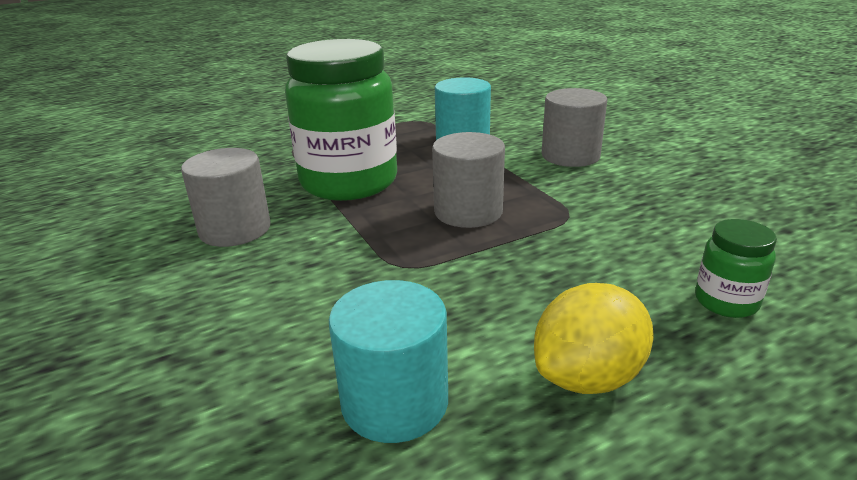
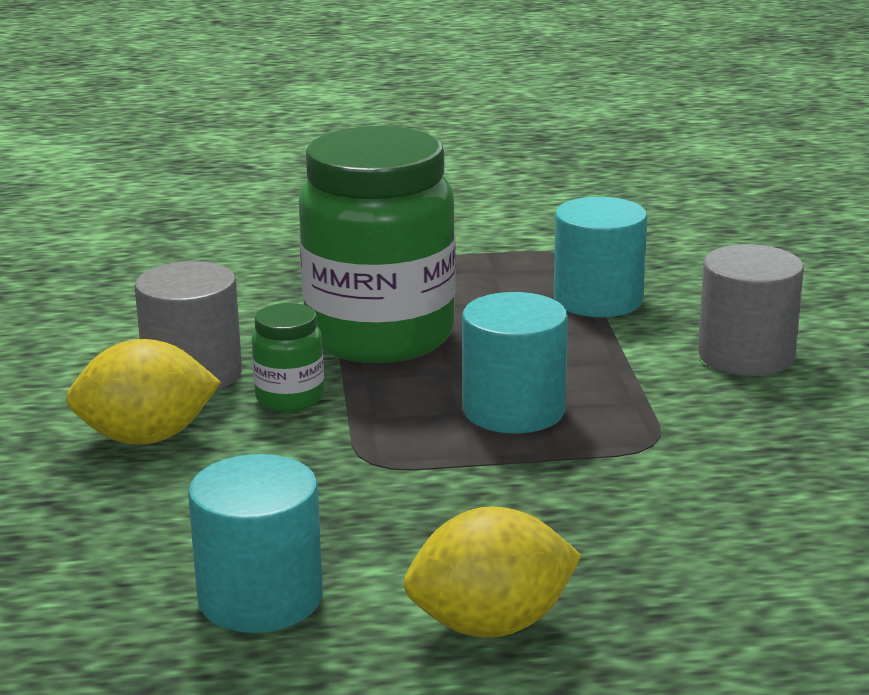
camera: 20 degrees right, 5 degrees down
(224, 283) = (146, 438): none -> yellow lemon
(468, 212) = (513, 410): grey cylinder -> turquoise cylinder
(726, 302) = (751, 592): green jar -> green jar (290, 398)

